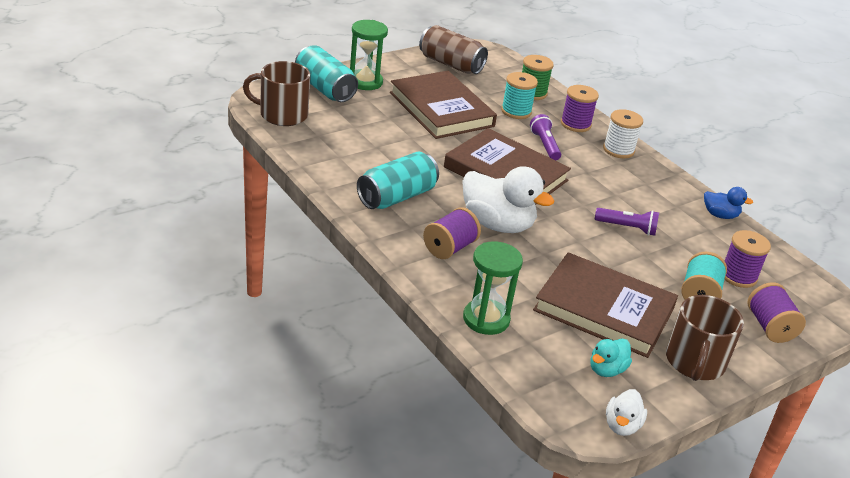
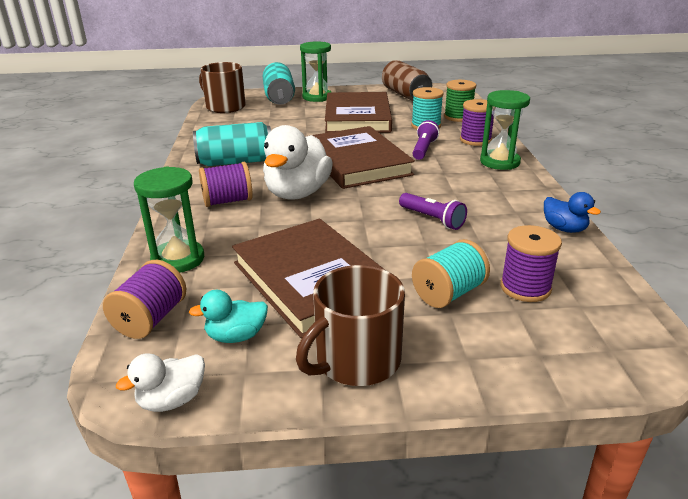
camera: 35 degrees right, 5 degrees down
(497, 224) = (297, 193): white duck -> white duck turned 45 degrees clockwise
(618, 150) = (499, 162): white spool -> green hourglass
(769, 327) = (512, 351): purple spool -> purple spool (151, 319)

